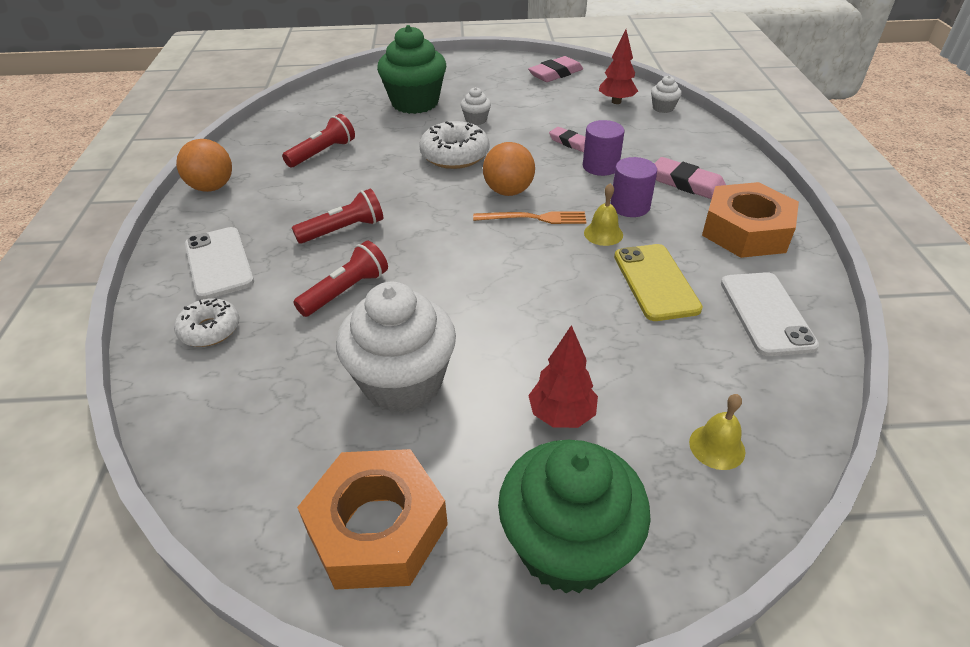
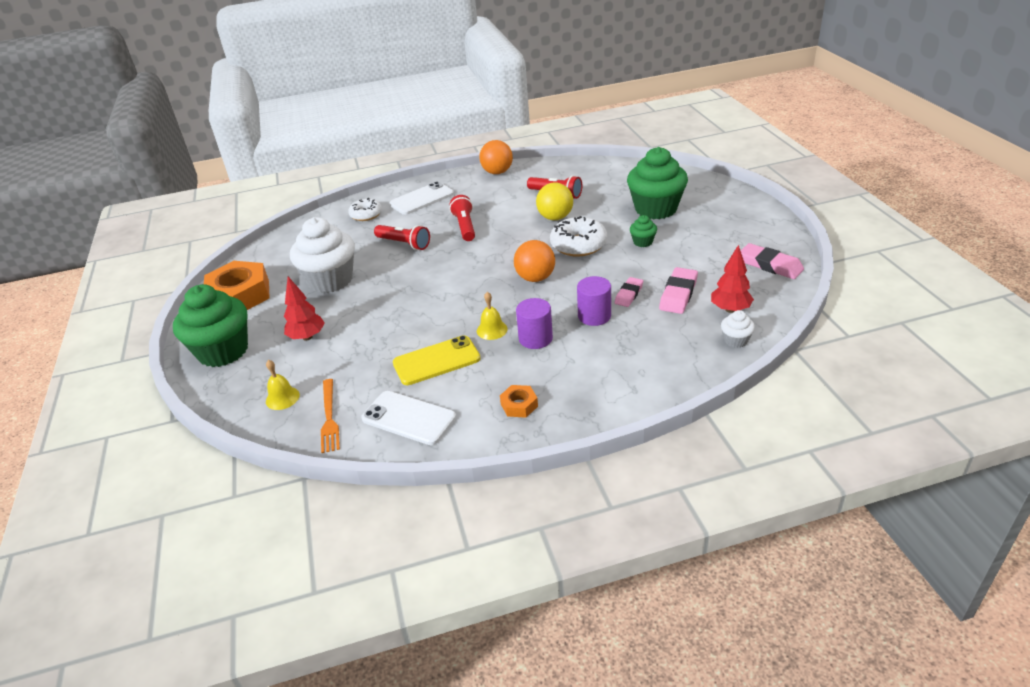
camera: 80 degrees right, 5 degrees down
(343, 230) = (465, 226): red flashlight -> red flashlight turned 150 degrees counterclockwise
(380, 161) = (555, 217): none -> yellow ball
(476, 120) = (642, 242): white cupcake -> green cupcake
(534, 218) = (502, 295): orange fork -> orange fork (329, 417)
(687, 183) = (585, 367): pink eraser -> pink eraser (678, 294)
(745, 231) = (519, 405): orange nut -> orange nut, size x0.46
(766, 313) = (409, 418): white phone -> white phone turned 45 degrees clockwise

